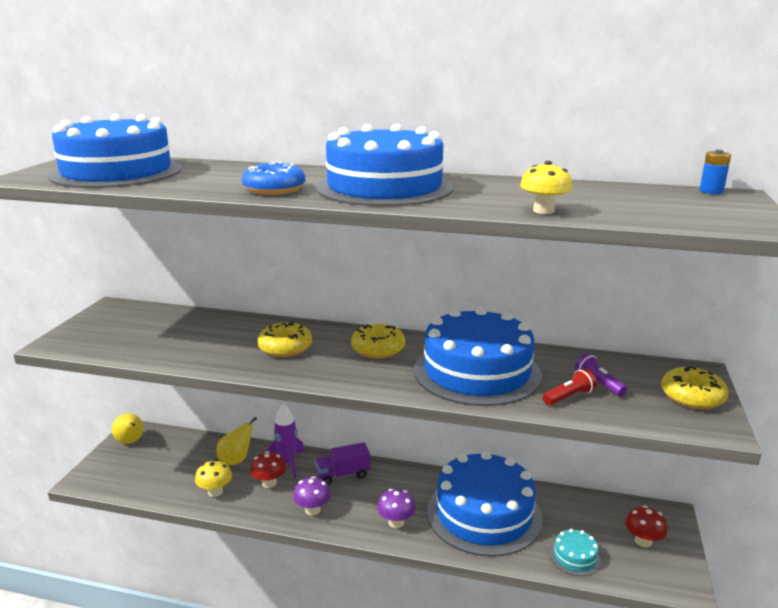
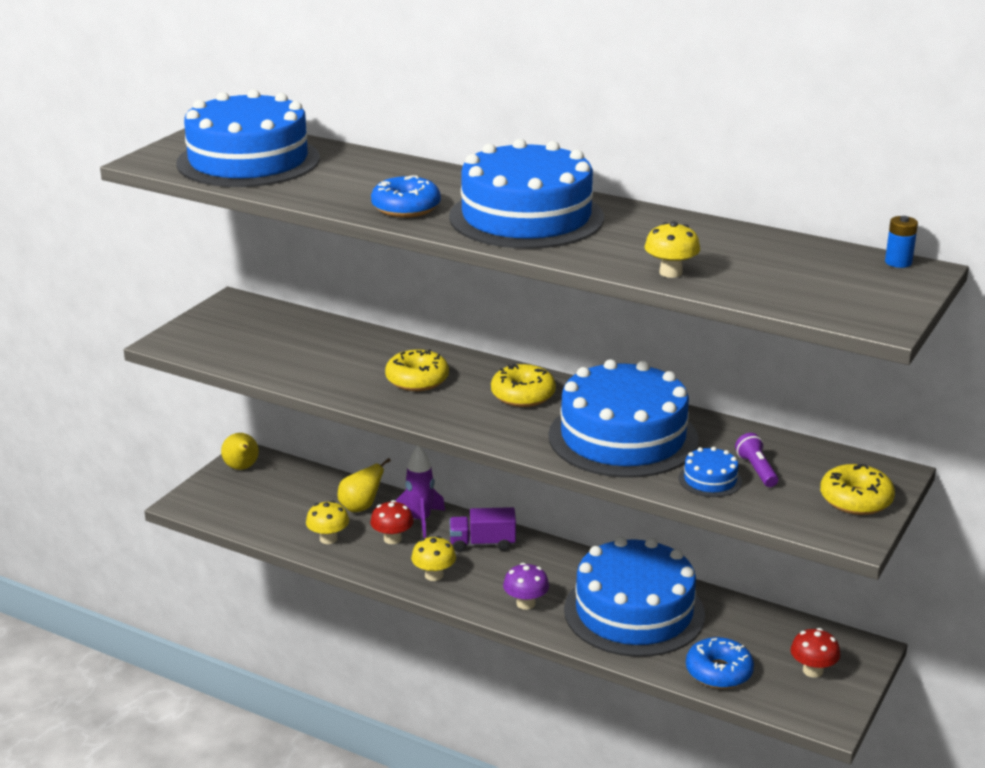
camera: 15 degrees right, 5 degrees up
(312, 510) = (434, 575): purple mushroom -> yellow mushroom
(569, 397) = (710, 480): red flashlight -> blue cake
(575, 557) = (718, 672): turquoise cake -> blue donut

